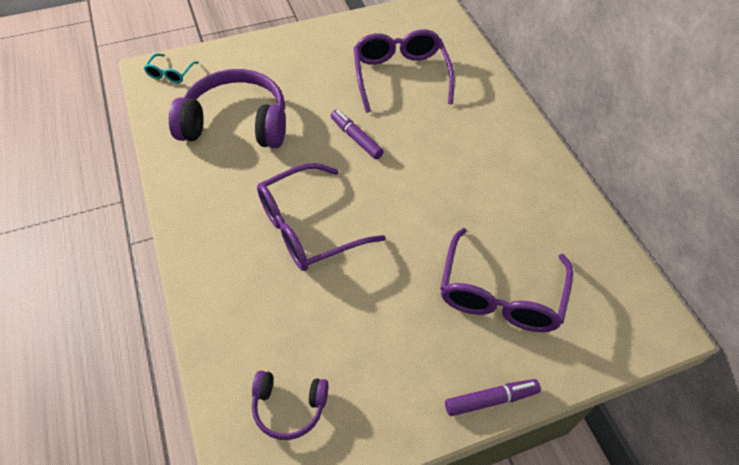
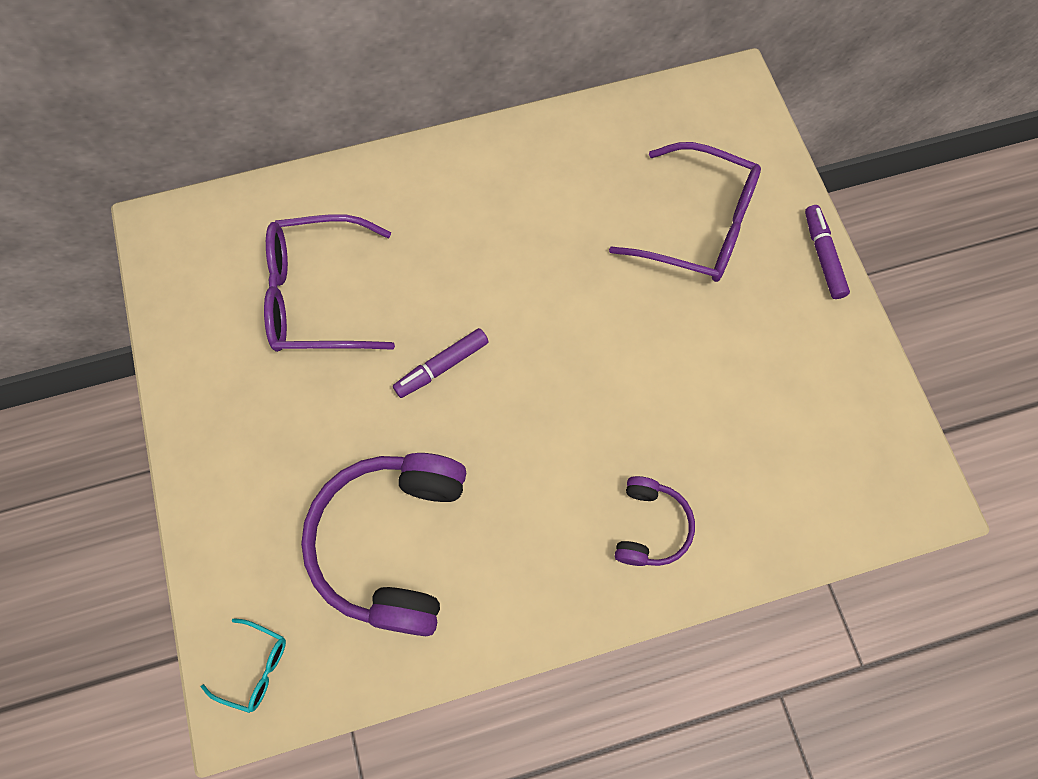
camera: 85 degrees left, 15 degrees up
(289, 407) = (843, 459): purple headphones -> purple headphones (650, 526)
(309, 227) = (598, 434): purple glasses -> none

